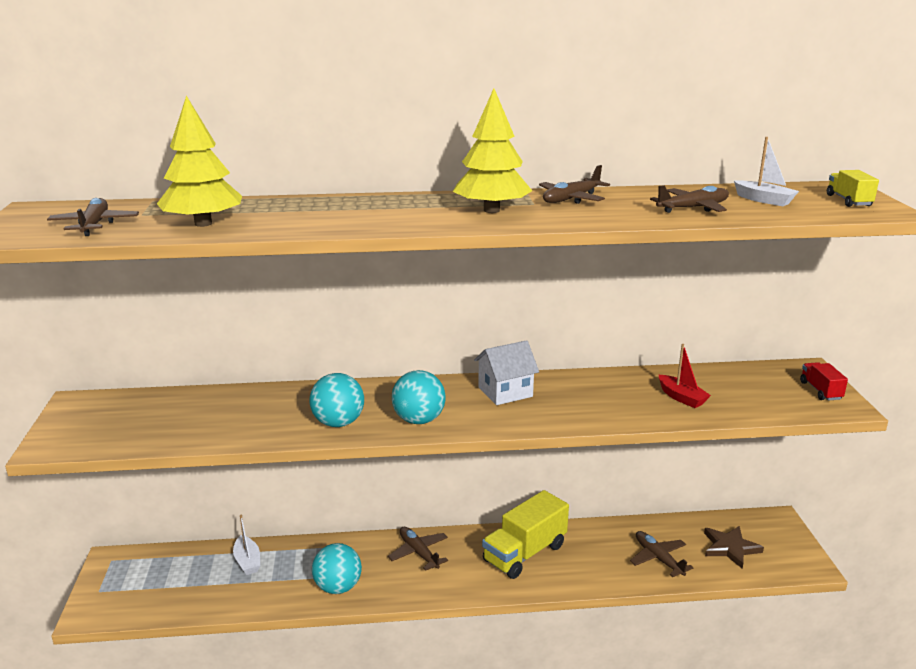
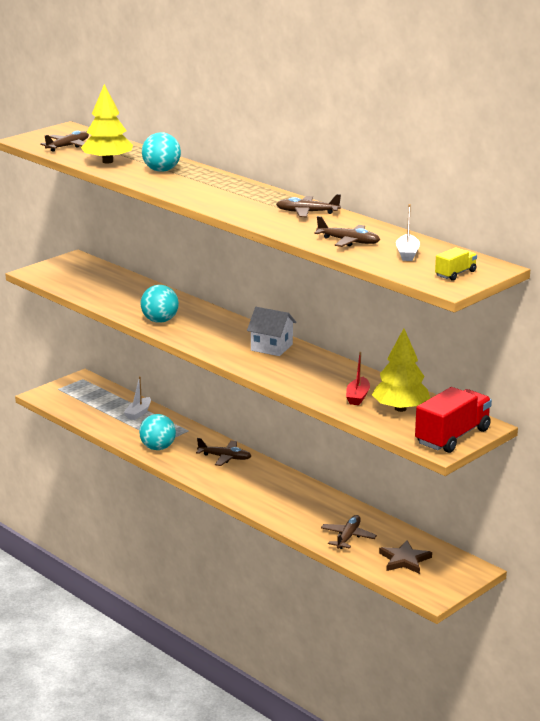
camera: 50 degrees right, 0 degrees up
(419, 420) = (197, 338): turquoise ball -> turquoise ball (161, 170)
(419, 553) = (225, 457): brown plane -> brown plane turned 90 degrees clockwise
(491, 210) = (246, 203): yellow tree -> yellow tree (400, 408)
(525, 553) = (279, 490): yellow truck -> none
(820, 391) = (452, 436): red truck -> red truck, size x1.96

